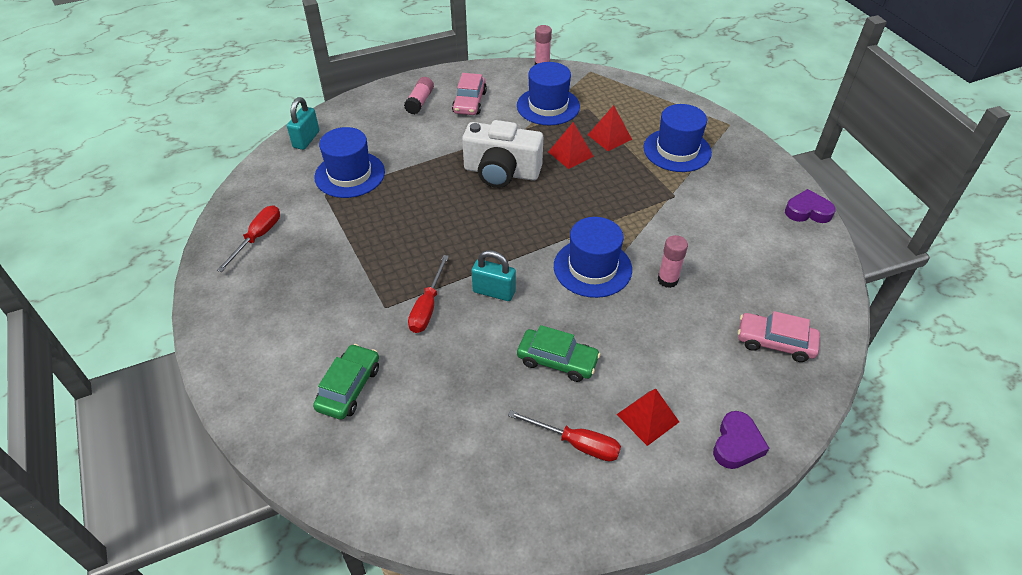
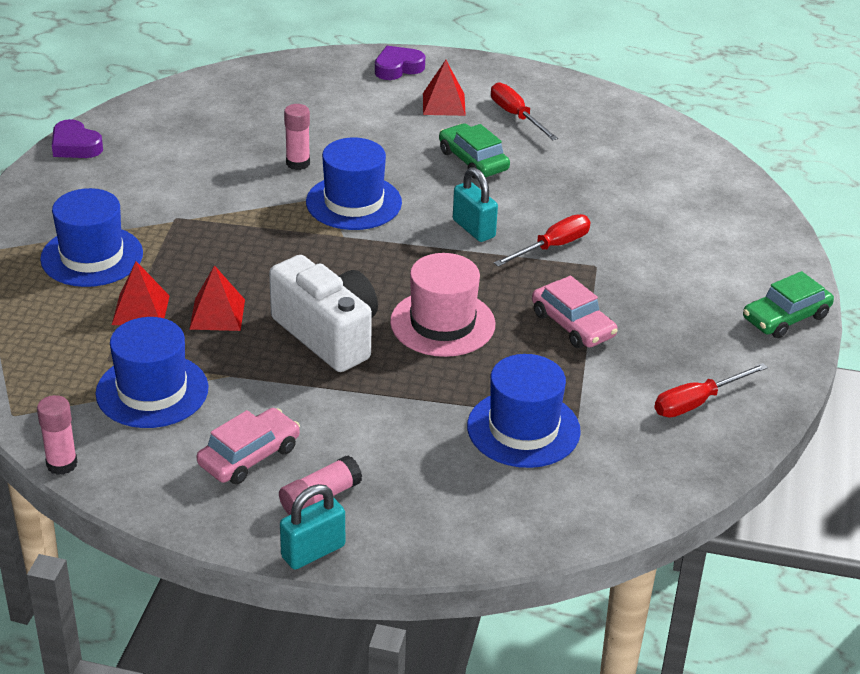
camera: 145 degrees left, 10 degrees down
(306, 139) = (546, 519): turquoise padlock -> turquoise padlock (313, 551)
(349, 387) = (677, 223): green car -> green car (785, 317)
(447, 211) = (442, 323): none -> pink hat
(775, 342) = (277, 93): pink car -> pink car (573, 325)

